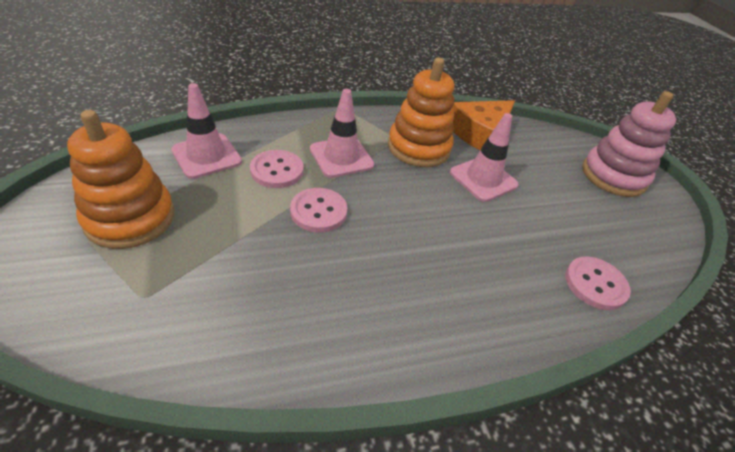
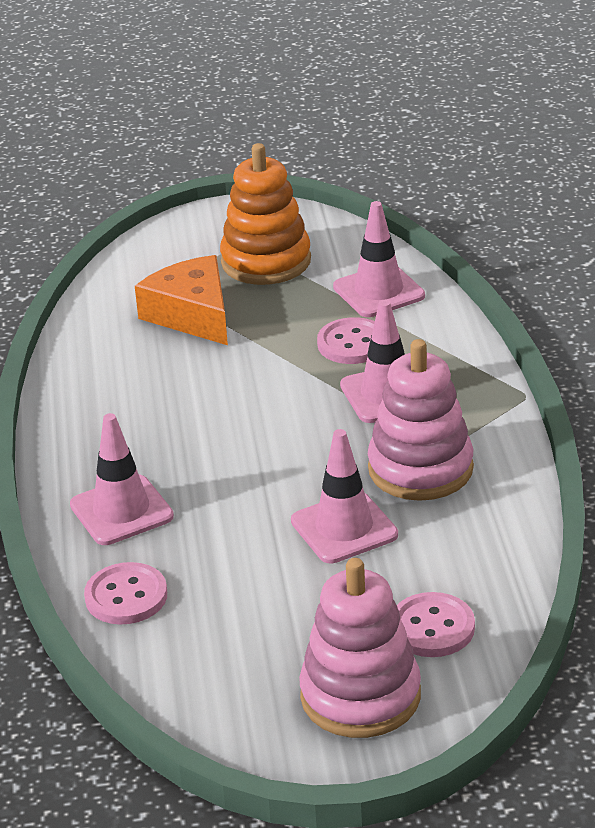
camera: 105 degrees right, 10 degrees down
(318, 211) = (273, 377): pink button -> pink button (432, 628)
(418, 148) = (420, 469): orange stacking toy -> pink stacking toy
(480, 134) = (473, 544): orange cheese -> orange cheese (192, 314)
(504, 296) = (121, 511): none -> pink traffic cone

